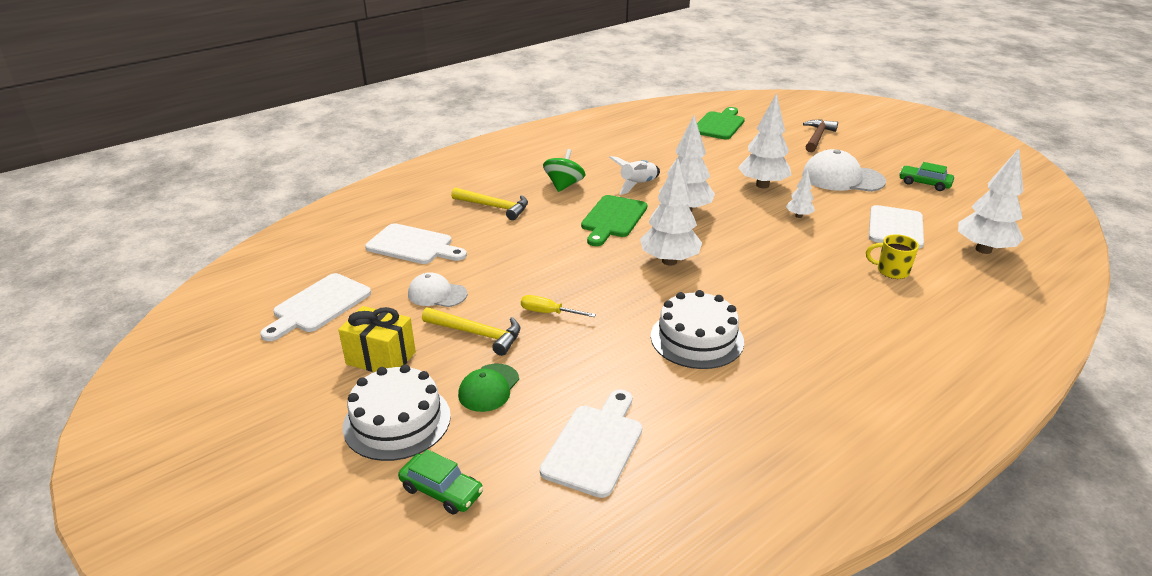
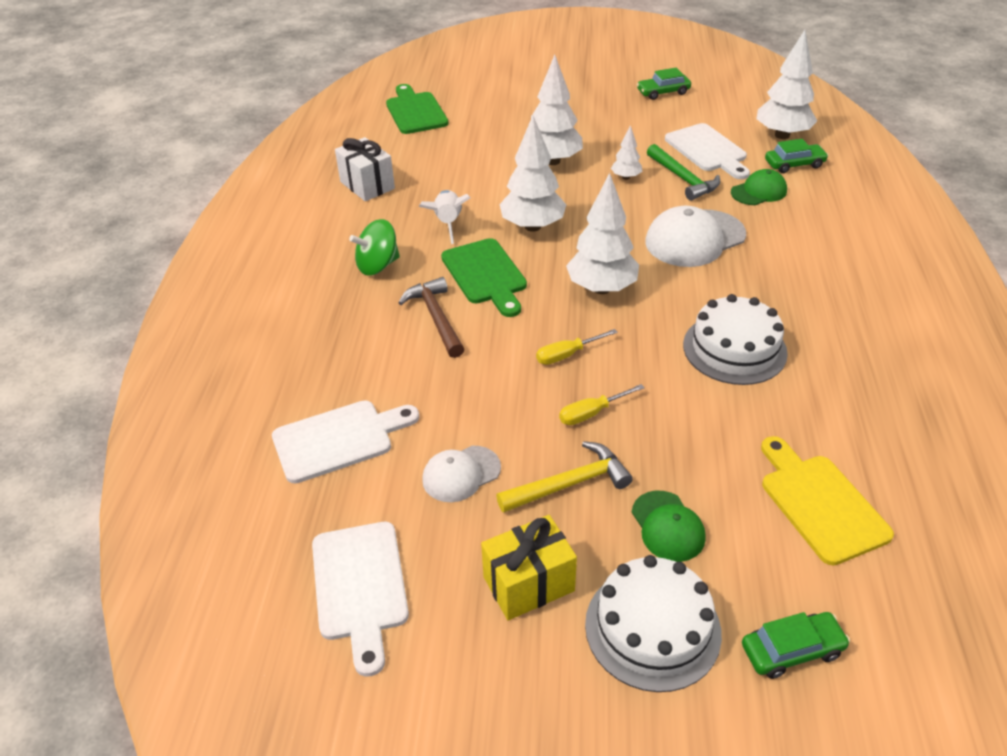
camera: 45 degrees left, 10 degrees up
(494, 207) = (347, 335): yellow hammer -> none
(564, 185) = (378, 265): green spinning top -> green spinning top turned 90 degrees counterclockwise
(587, 279) = (567, 355): none -> yellow screwdriver
(595, 445) = (820, 503): white cutting board -> yellow cutting board
(625, 147) = (367, 185): none -> white gift
(817, 137) = (519, 84): brown hammer -> brown hammer (436, 318)
(841, 236) = (683, 179): none -> green hammer
(842, 178) = (601, 119): white cap -> white cap (694, 238)
(891, 271) = (759, 192): yellow mug -> green cap
(958, 271) = (794, 164): none -> green car

